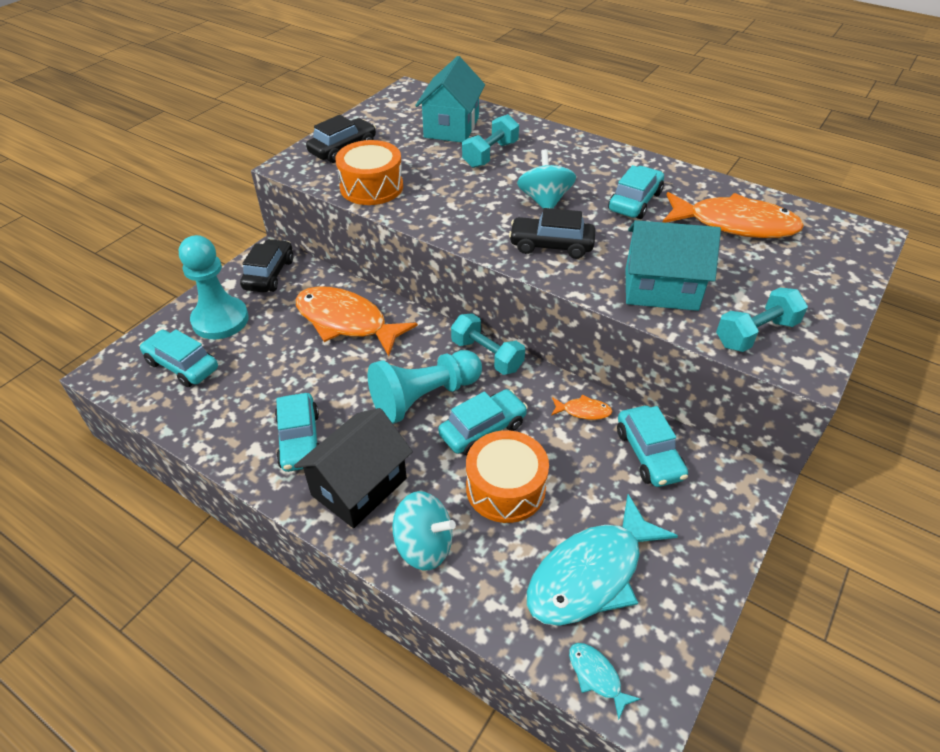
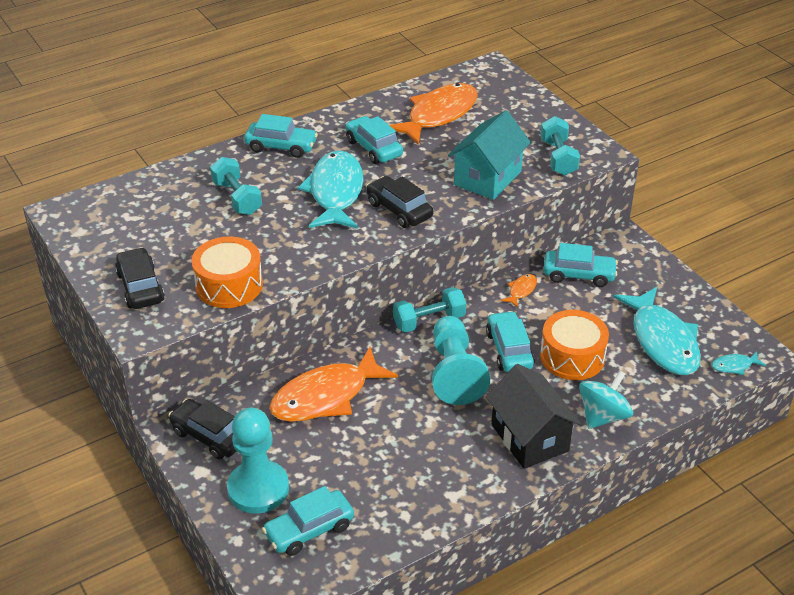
camera: 65 degrees left, 5 degrees down
(300, 440) = (459, 462): turquoise car -> turquoise car (281, 146)
(451, 127) = (166, 206): turquoise house -> none
(544, 201) = (335, 192): turquoise spinning top -> turquoise fish
(551, 245) = (399, 210): black car -> black car turned 105 degrees clockwise

